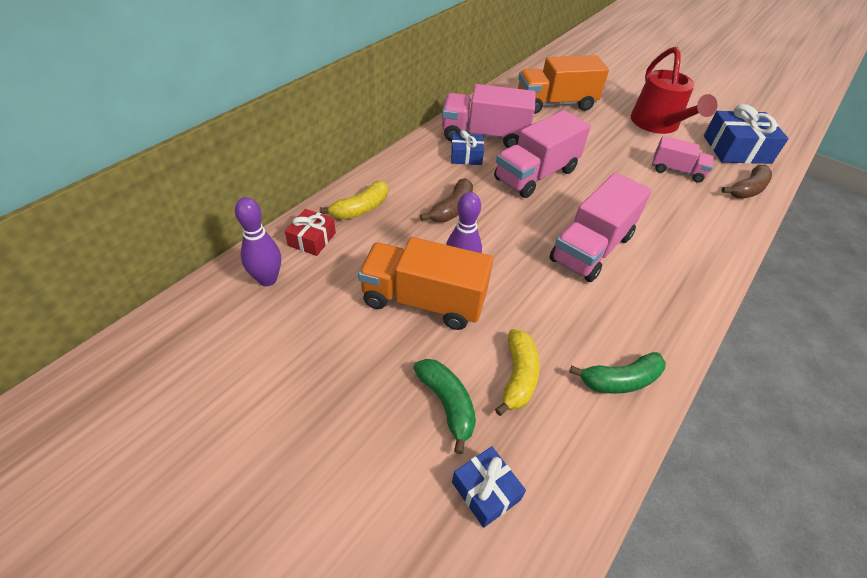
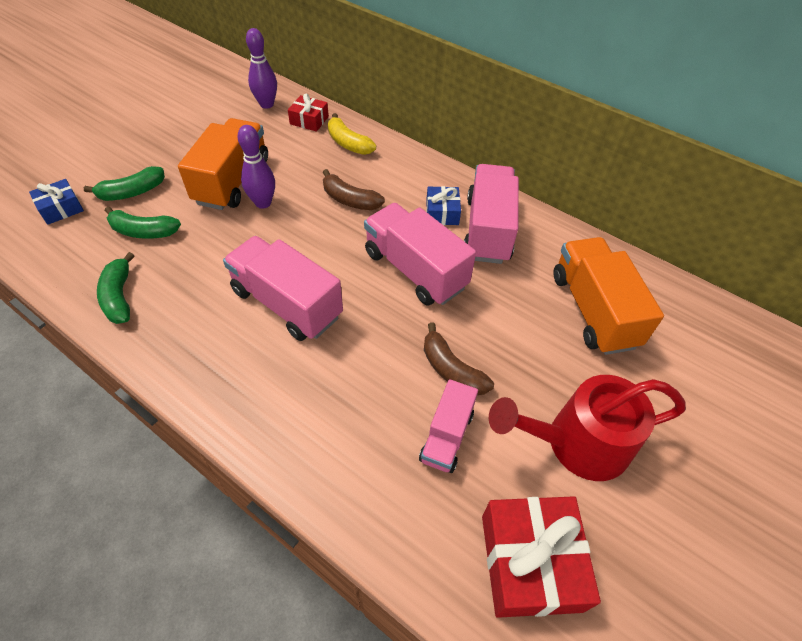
camera: 90 degrees right, 5 degrees up
(518, 376) = (143, 231): yellow banana -> green banana
(736, 149) = (530, 562): blue gift -> red gift
(747, 189) = (410, 534): brown banana -> brown banana (451, 369)

